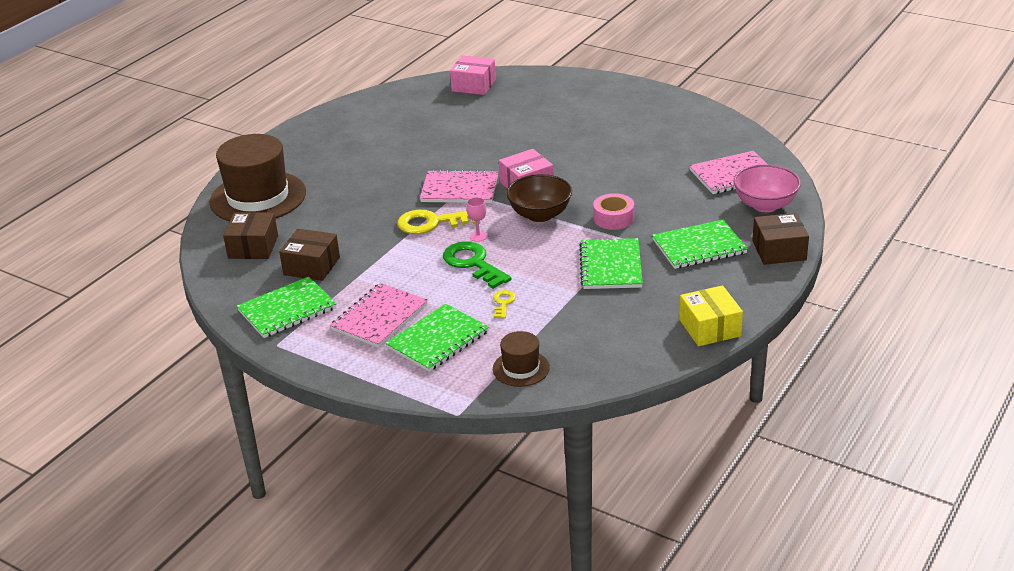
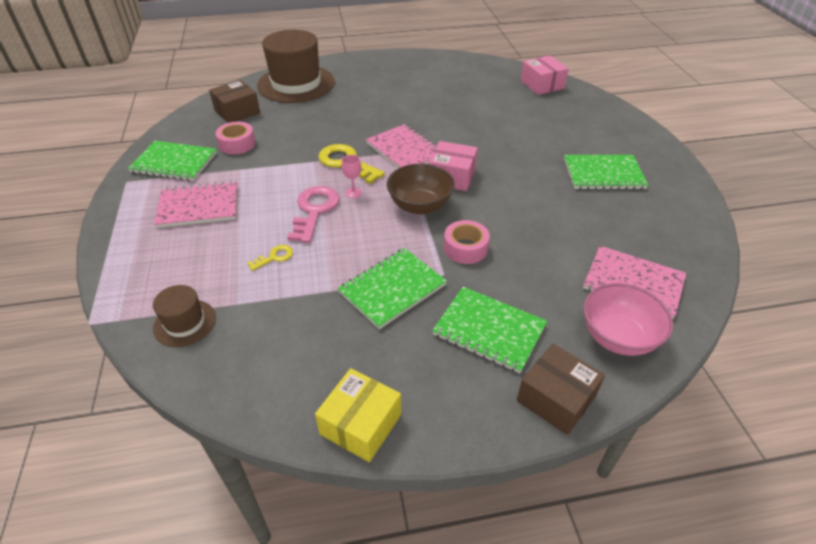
camera: 45 degrees right, 10 degrees up
(311, 266) = (237, 144): brown box -> pink tape
(438, 340) = (191, 251): green notebook -> green notebook (603, 174)
(473, 263) = (314, 210): green key -> pink key

